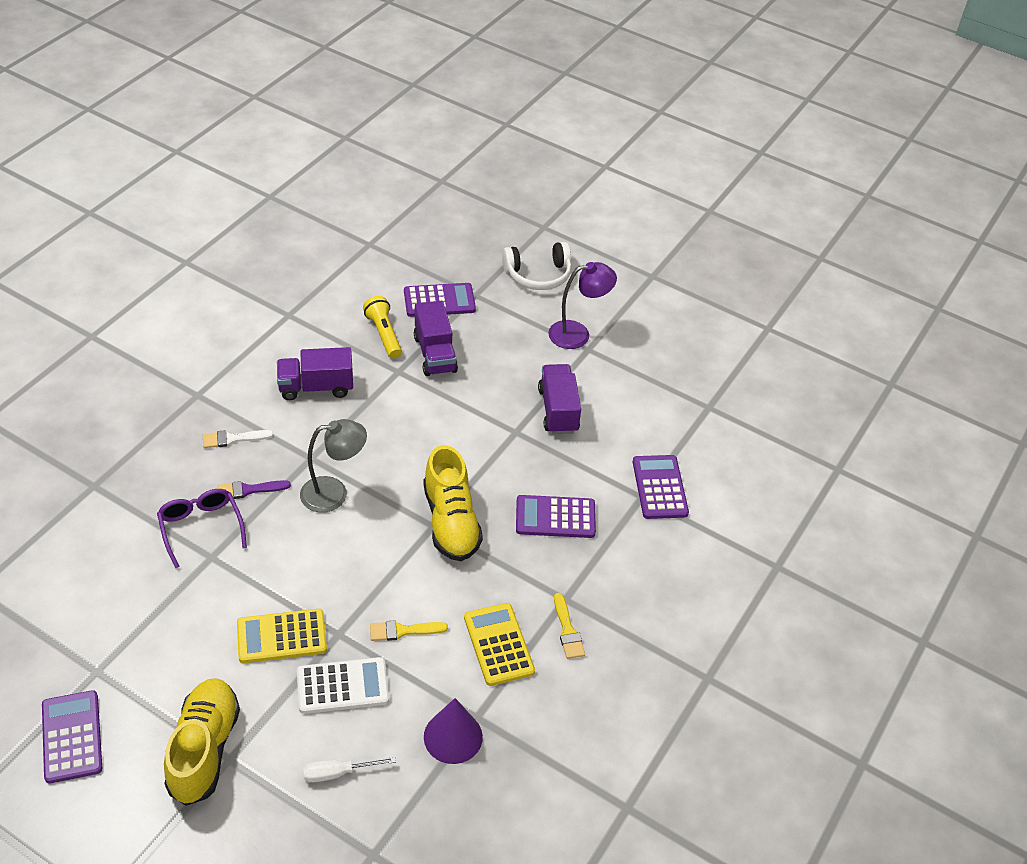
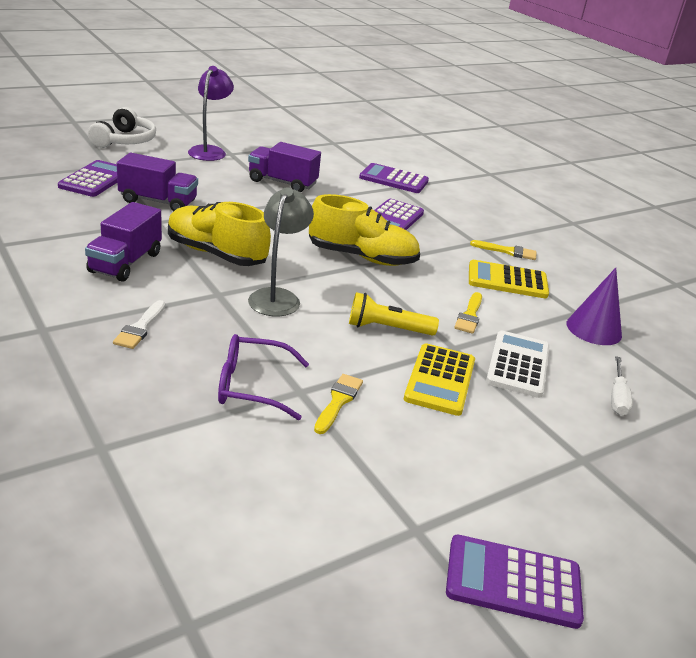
camera: 65 degrees left, 15 degrees down
(204, 749) = (566, 473): yellow shoe -> yellow shoe (216, 254)
(212, 582) = (338, 401): none -> yellow brush
(249, 490) = (226, 340): purple brush -> none
(384, 334) = (101, 212): yellow flashlight -> yellow flashlight (387, 328)

